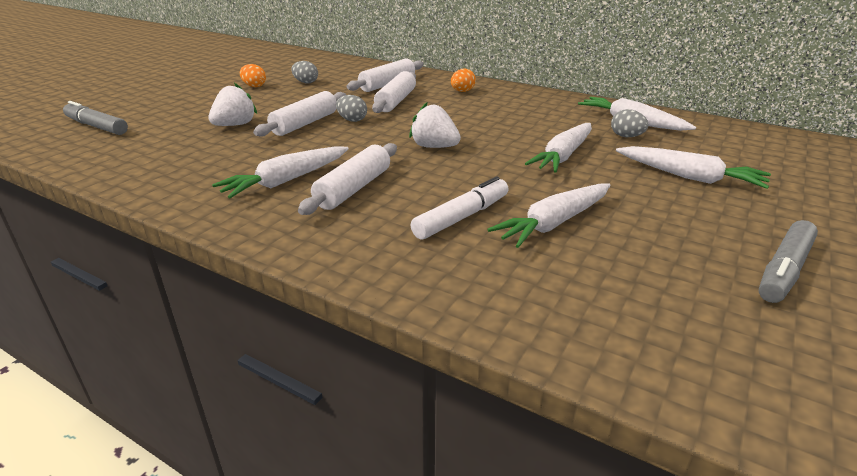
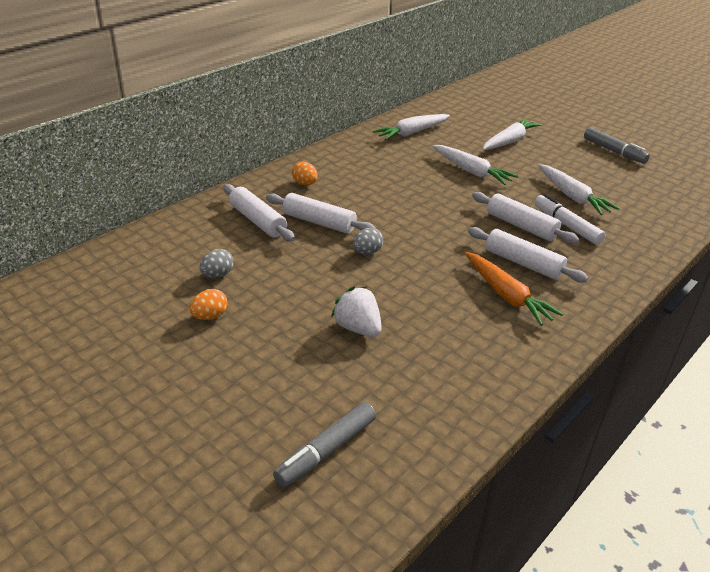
camera: 80 degrees left, 5 degrees up
(286, 181) = (506, 295): white carrot -> orange carrot
(304, 124) = (368, 281): white rolling pin -> white rolling pin (521, 226)
(434, 147) = (445, 218): white strawberry -> none
(626, 136) = (439, 142): grey egg -> none

